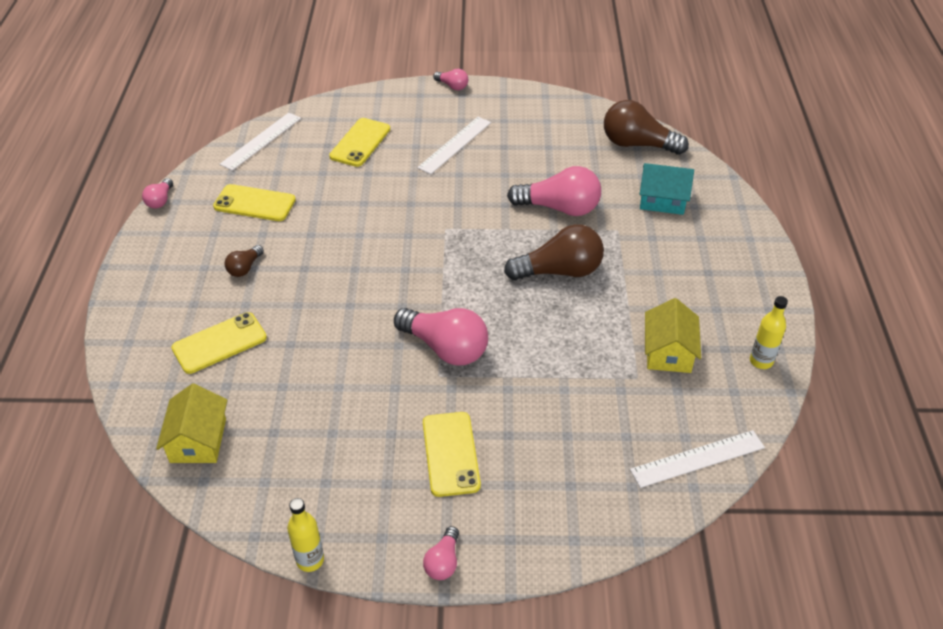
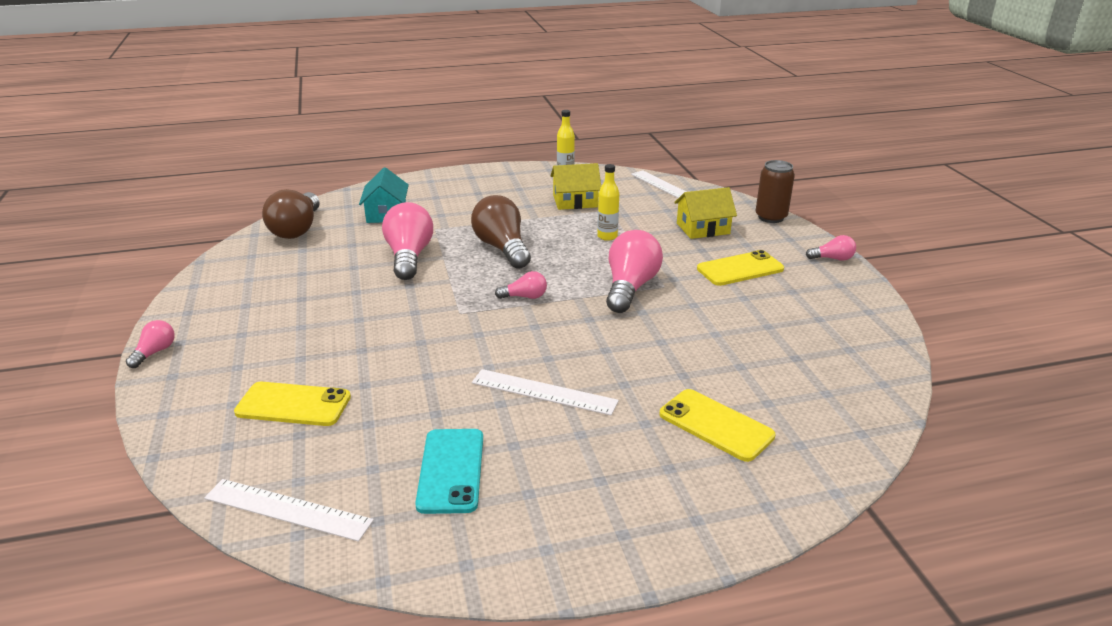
camera: 105 degrees left, 15 degrees down
(160, 200) = (469, 586): pink light bulb -> pink light bulb (524, 297)
(198, 440) = (846, 400): yellow house -> yellow house (703, 228)
(245, 268) = (584, 441): brown light bulb -> none
(254, 203) = (451, 470): yellow phone -> turquoise phone
(310, 560) = (891, 310): yellow bottle -> yellow bottle (607, 236)
(455, 145) = (298, 330): white ruler -> white ruler (544, 392)
(578, 545) = (771, 217): none -> brown can

